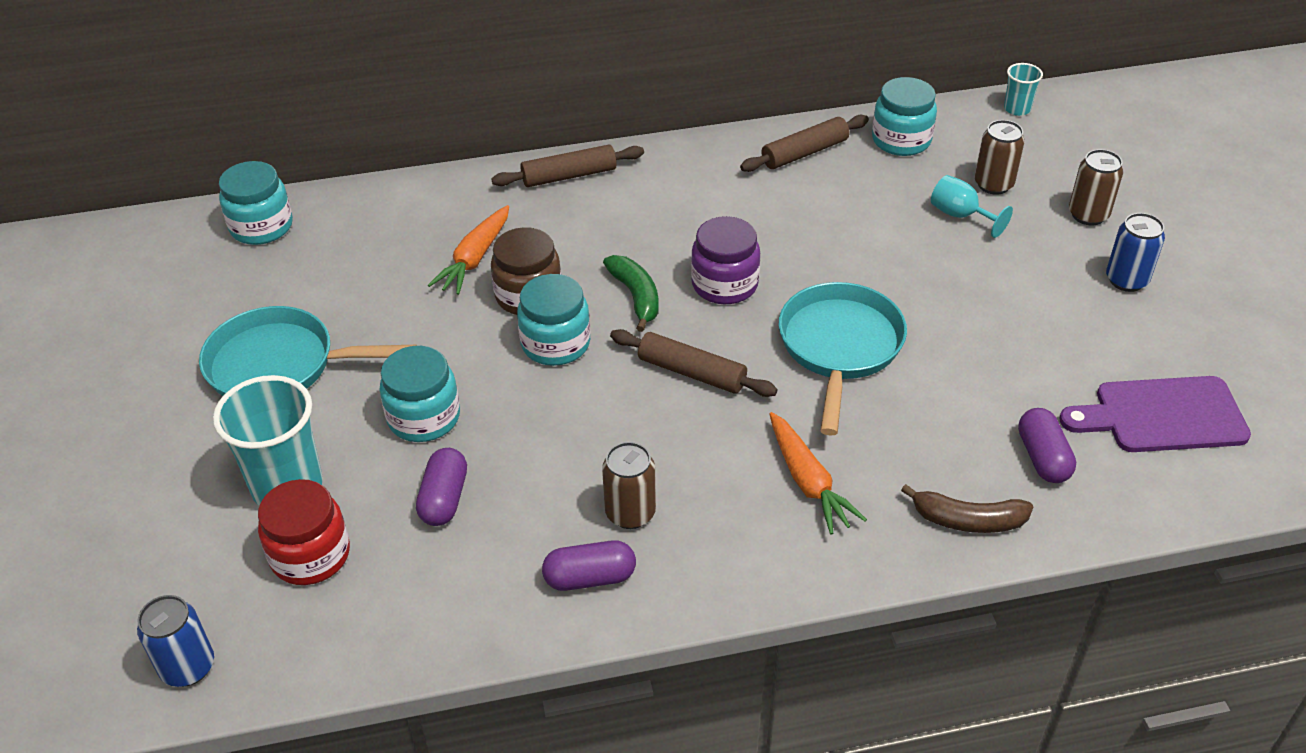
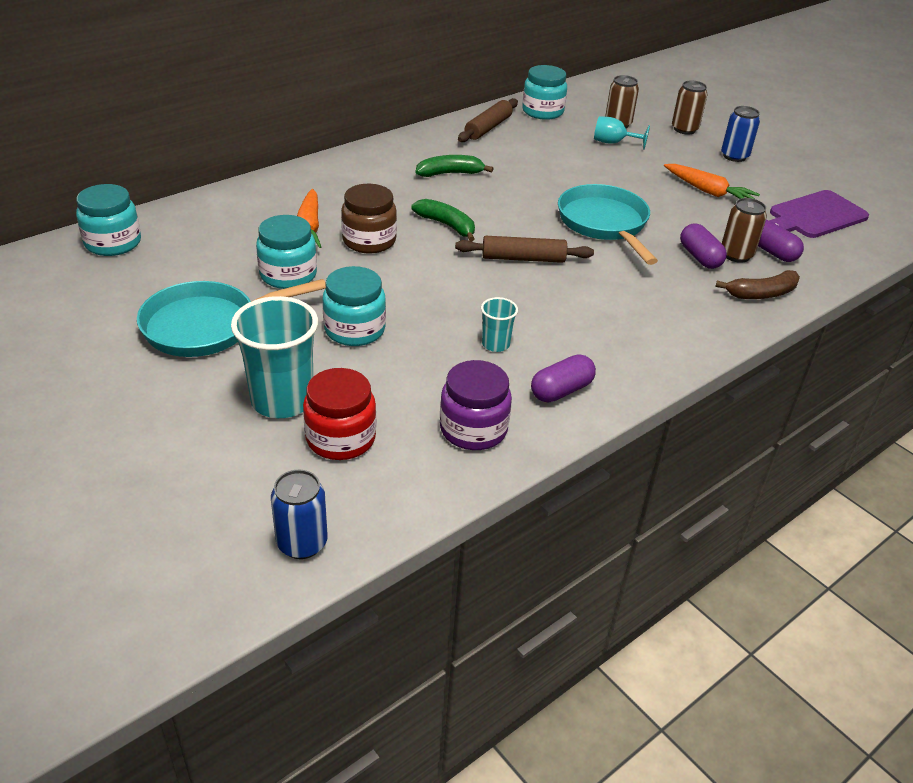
camera: 30 degrees left, 5 degrees down
(444, 499) = (414, 374): purple capsule -> purple capsule (700, 257)
(555, 344) = (414, 264): turquoise jar -> turquoise jar (288, 275)
(569, 175) = (337, 168): brown rolling pin -> none
(630, 513) = (554, 346): brown can -> brown can (736, 255)
(699, 216) = (450, 173): none -> green banana
(724, 284) = (500, 206): purple jar -> purple jar (473, 429)
(808, 481) = (651, 298): orange carrot -> orange carrot (708, 191)
(1017, 109) = (596, 85): turquoise cup -> turquoise cup (495, 344)

